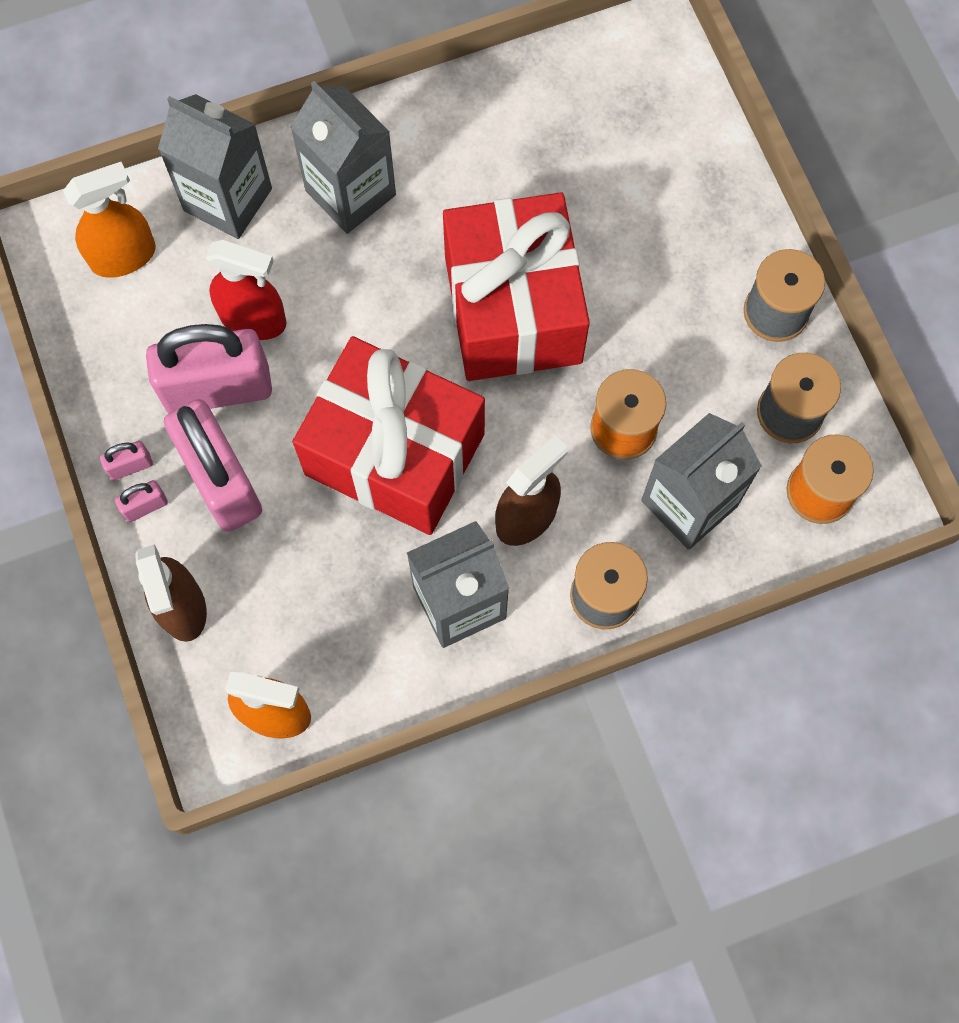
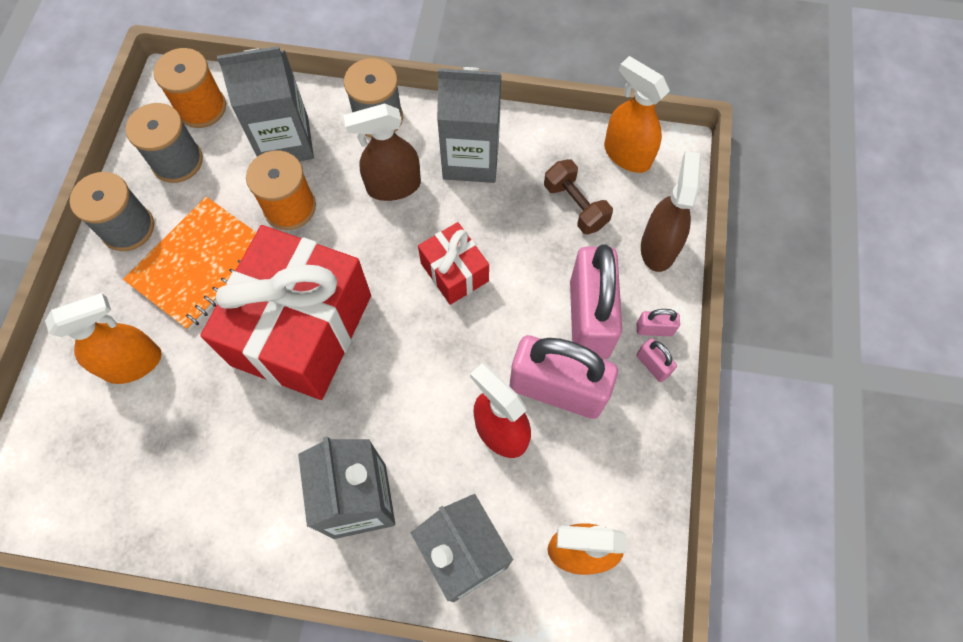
camera: 150 degrees left, 5 degrees down
(130, 466) = (652, 365): pink padlock -> pink padlock turned 45 degrees clockwise
(303, 608) = (575, 206): none -> brown dumbbell
(395, 454) = (454, 272): red gift -> red gift, size x0.48
(652, 192) = (133, 363): none -> orange spray bottle
(667, 316) = (200, 264): none -> orange notebook

